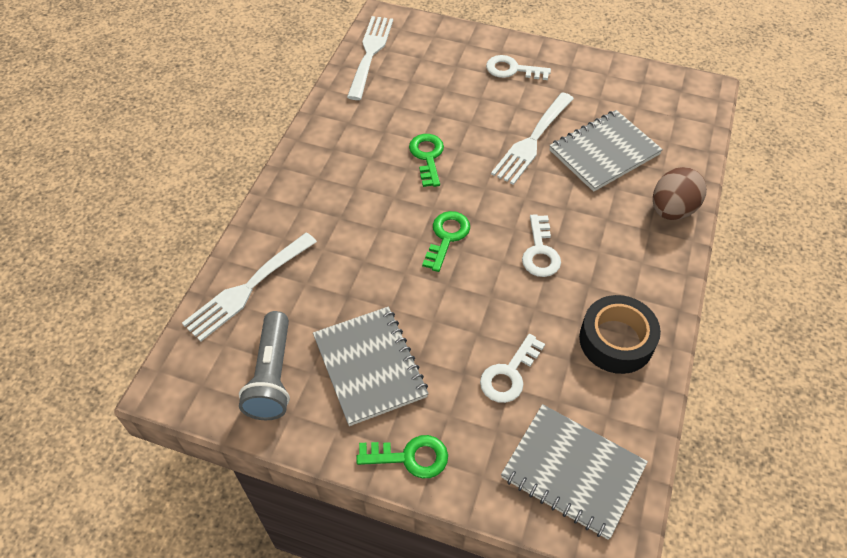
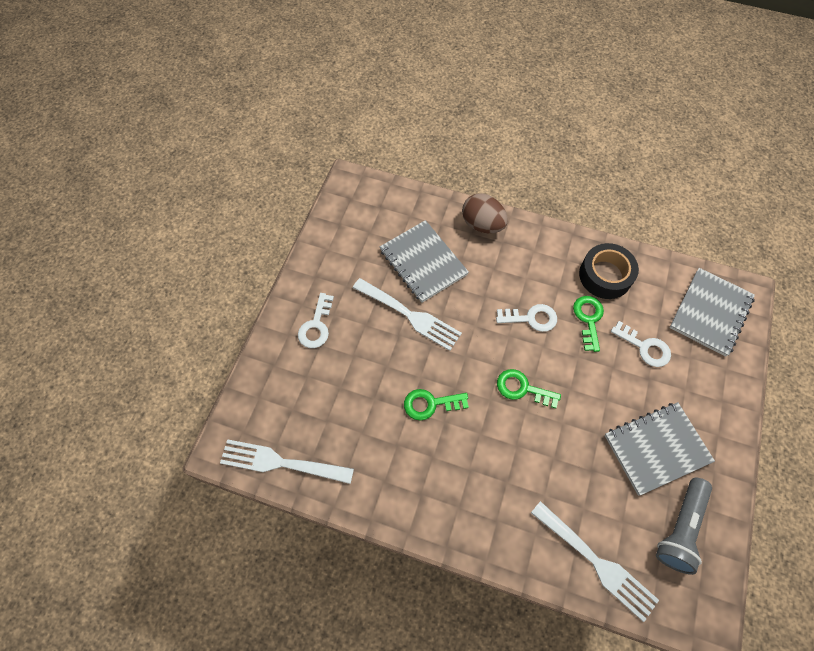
camera: 90 degrees left, 10 degrees up
(272, 376) = (680, 529): grey flashlight -> grey flashlight turned 120 degrees clockwise
(410, 457) = (724, 417): green key -> green key (588, 319)

